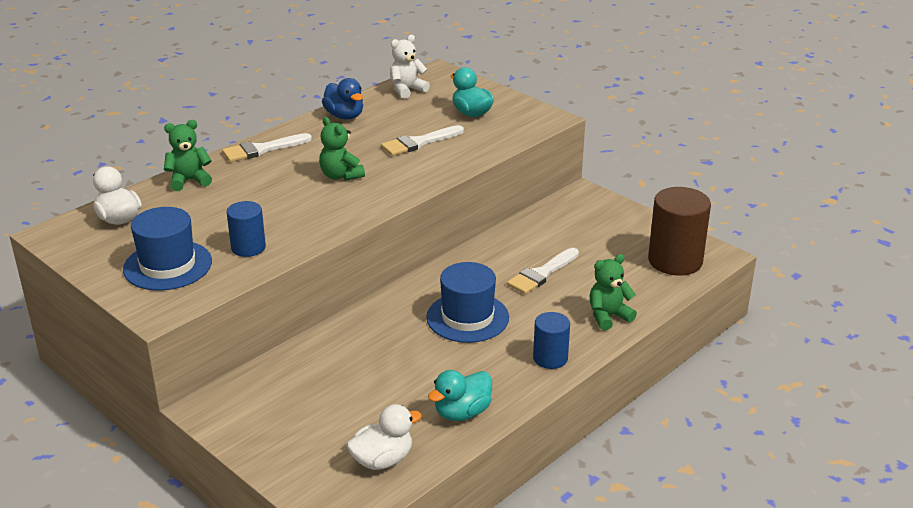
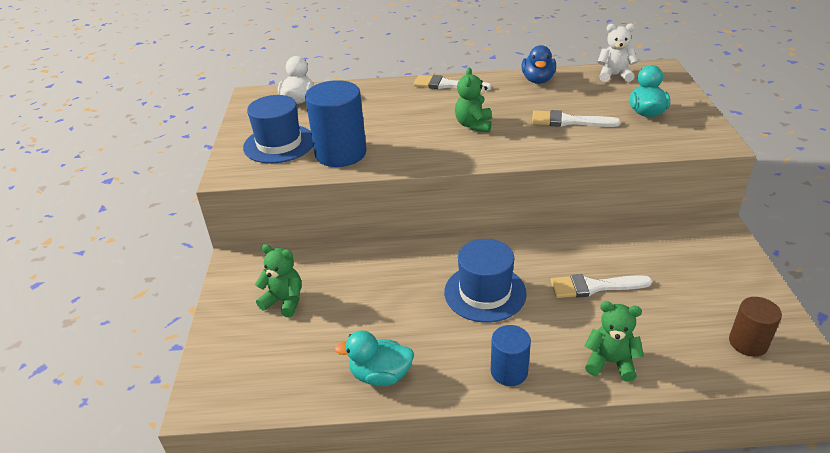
camera: 45 degrees right, 5 degrees up
(189, 181) = (372, 90): green teddy bear -> green teddy bear (284, 301)
(248, 247) = (340, 153): blue cylinder -> blue cylinder, size x1.75
(382, 460) = (280, 377): white duck -> none
(675, 261) = (748, 343): brown cylinder -> brown cylinder, size x0.57

